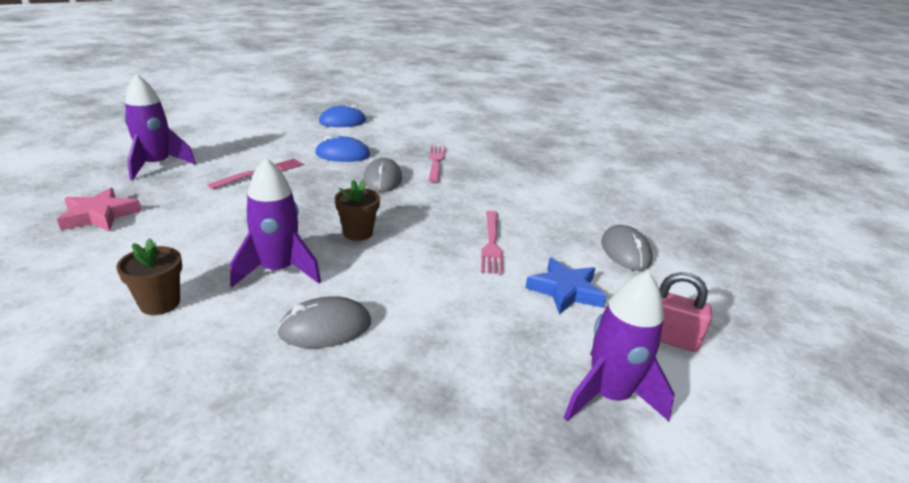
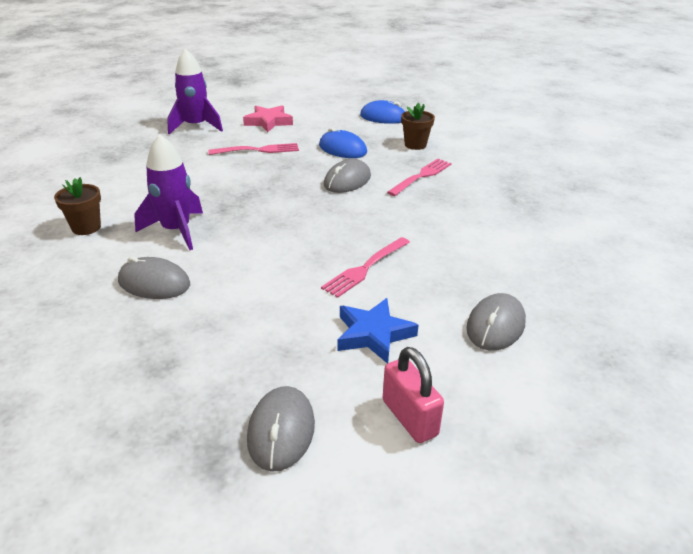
camera: 40 degrees right, 5 degrees up
(99, 215) = (122, 156): pink star -> pink star (268, 122)
(358, 233) = (266, 221): brown flower pot -> brown flower pot (415, 145)
(608, 396) = (281, 431): purple rocket -> grey mouse

